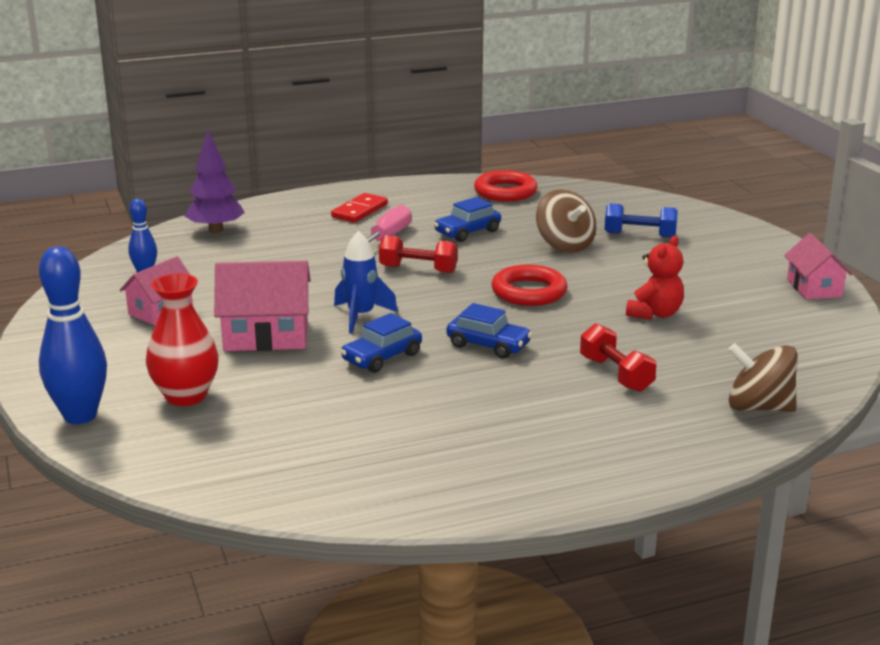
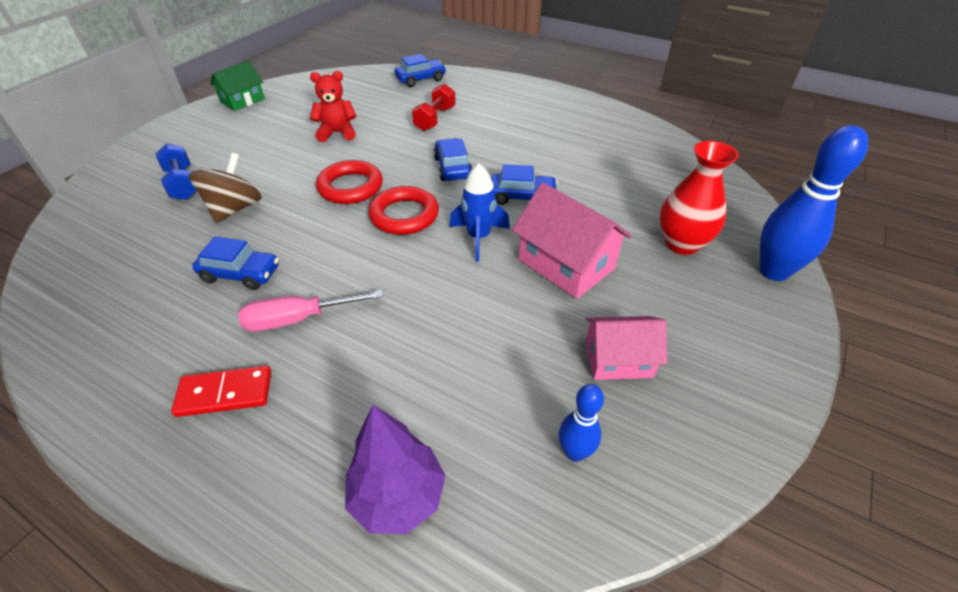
camera: 130 degrees left, 20 degrees up
(418, 269) = (360, 257): red dumbbell -> none
(505, 192) = (86, 308): red ring -> red ring (404, 215)
(759, 407) = (421, 79): brown spinning top -> blue car
(814, 288) = (242, 101): pink house -> green house

